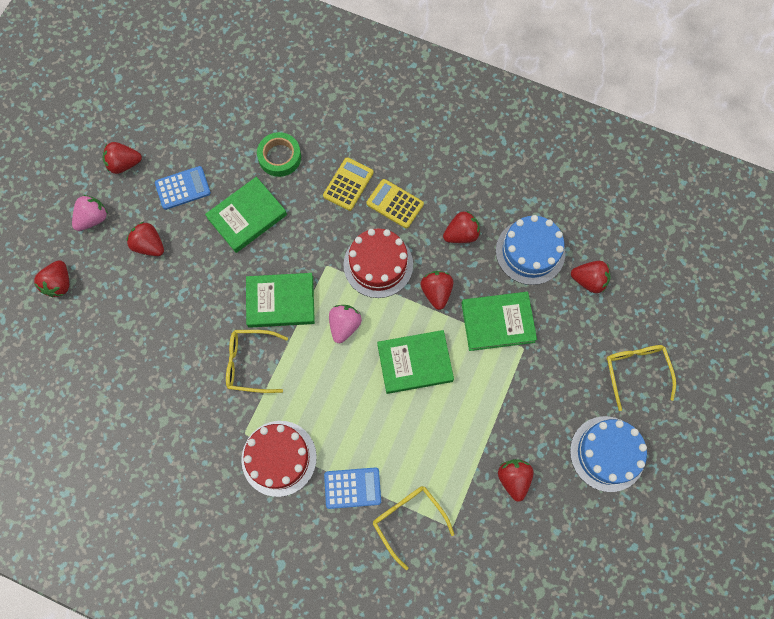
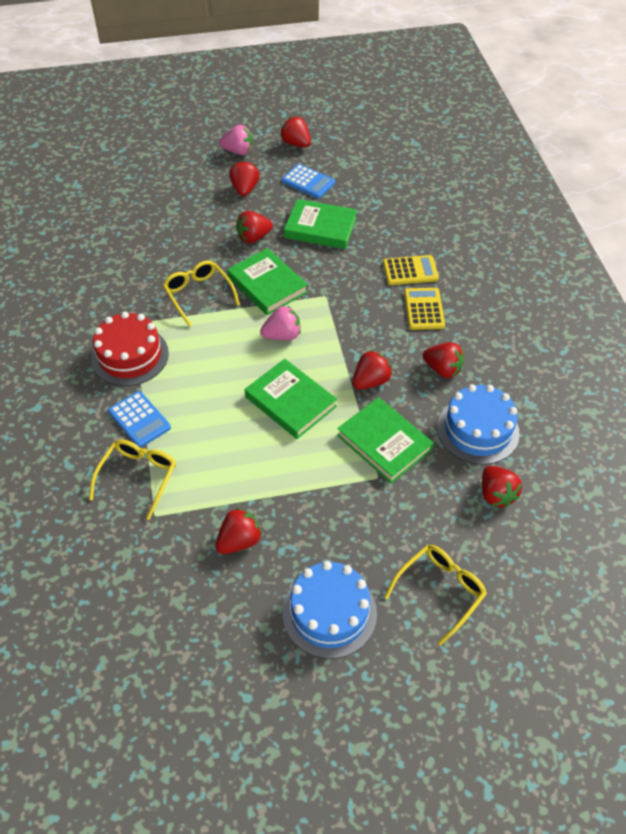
camera: 55 degrees right, 20 degrees down
(59, 284) = (172, 162): red strawberry -> red strawberry (254, 237)
(279, 157) = (390, 219): green tape -> none
(378, 264) = (358, 328): red cake -> none

